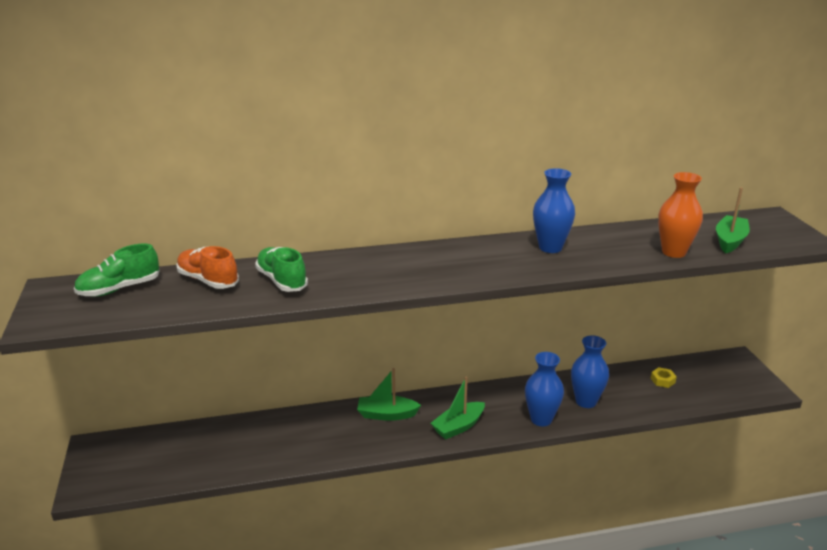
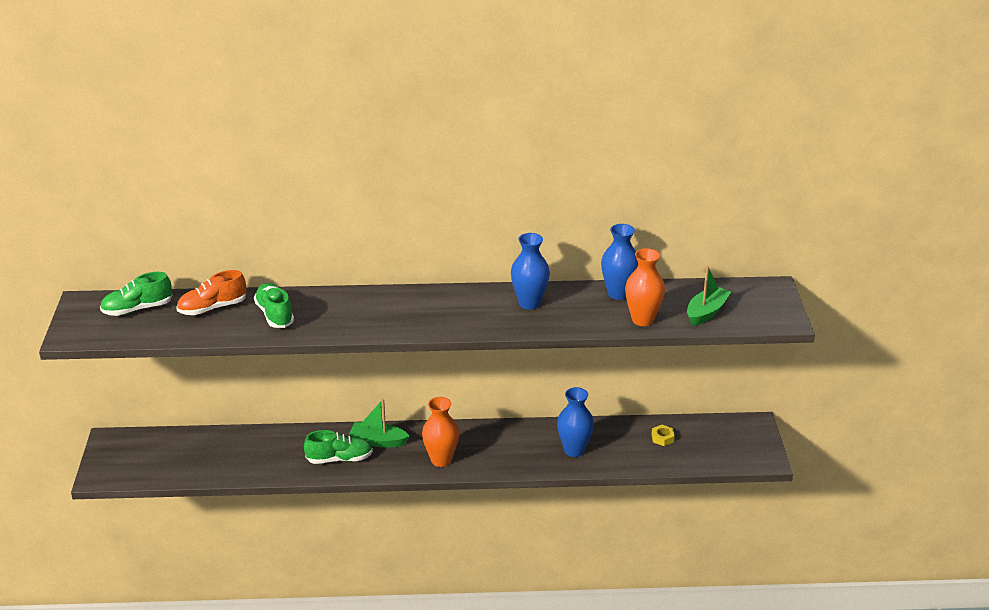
camera: 10 degrees right, 5 degrees up
(208, 280) = (212, 308): orange shoe -> orange shoe turned 75 degrees counterclockwise
(352, 438) = (339, 459): none -> green shoe
(458, 426) = (441, 460): green boat -> orange vase
(541, 419) = (522, 462): blue vase -> blue vase (618, 294)

